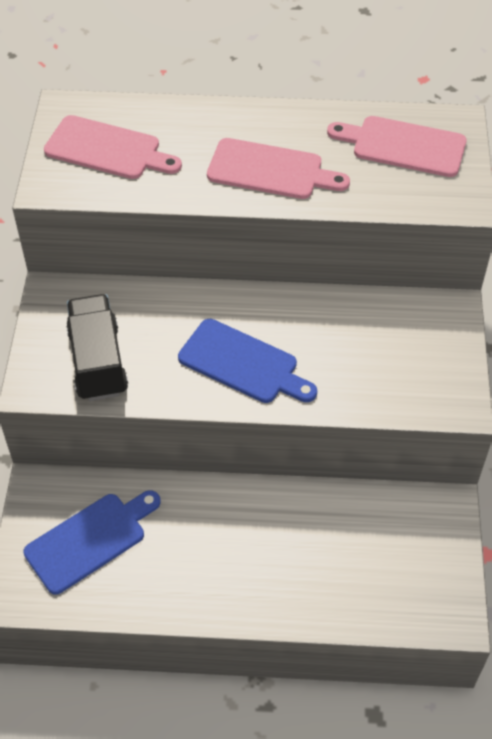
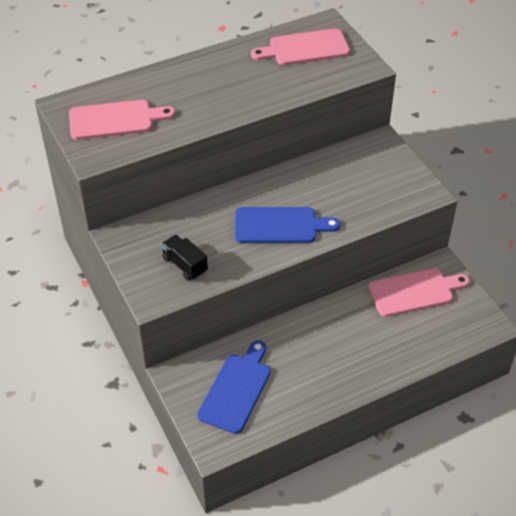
camera: 30 degrees left, 5 degrees down
(98, 362) = (185, 265): black truck -> black truck, size x0.62
(271, 170) = (234, 92): pink cutting board -> pink cutting board (414, 292)

